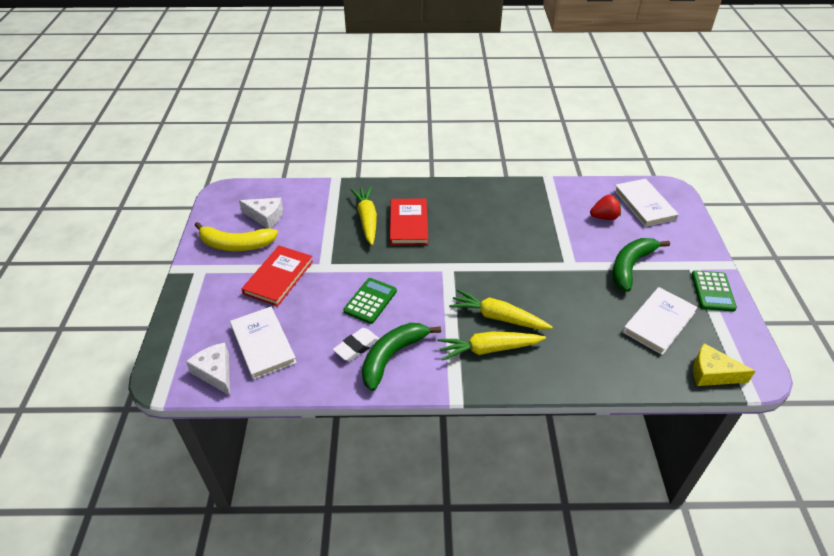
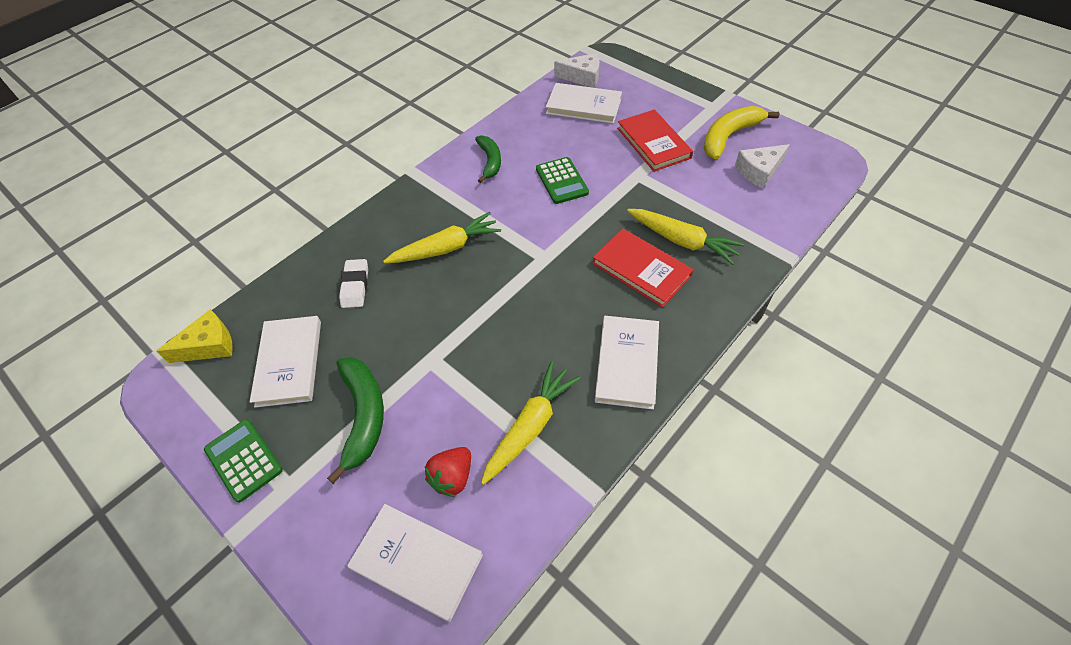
camera: 135 degrees right, 10 degrees up
(356, 347) = (523, 149): white eraser -> white eraser (355, 286)
(392, 357) = (490, 161): green banana -> green banana, size x0.67
(475, 199) = (627, 363): none -> white book
(488, 349) = (426, 218): yellow carrot -> yellow carrot (530, 426)

